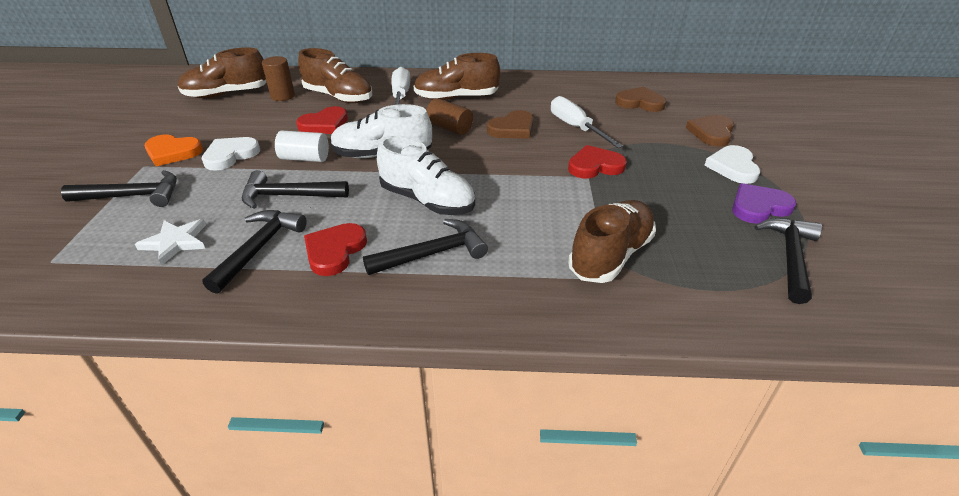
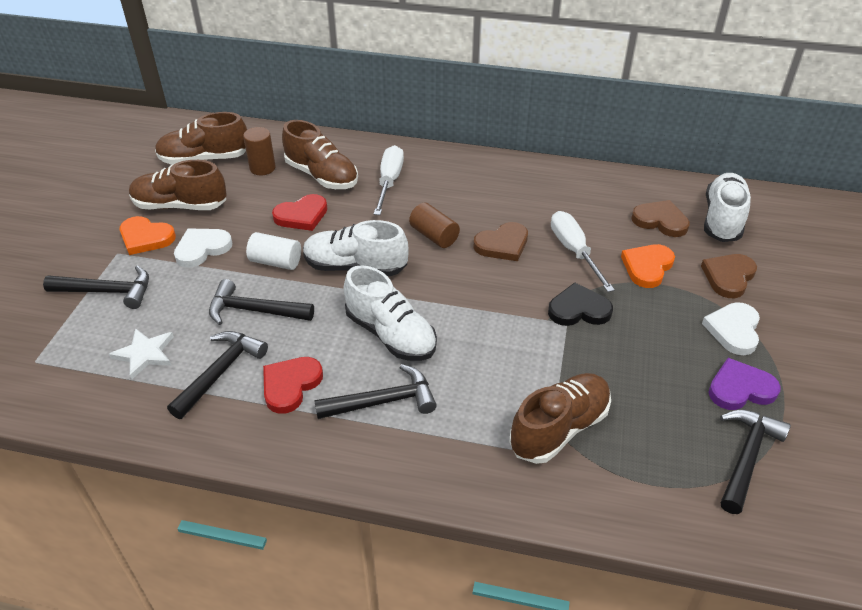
camera: 10 degrees right, 5 degrees up
(456, 98) = (451, 191): brown shoe -> brown shoe (180, 206)
(595, 166) = (578, 309): red heart -> black heart
(642, 132) = (647, 267): none -> orange heart
(689, 98) = (722, 219): none -> white shoe

